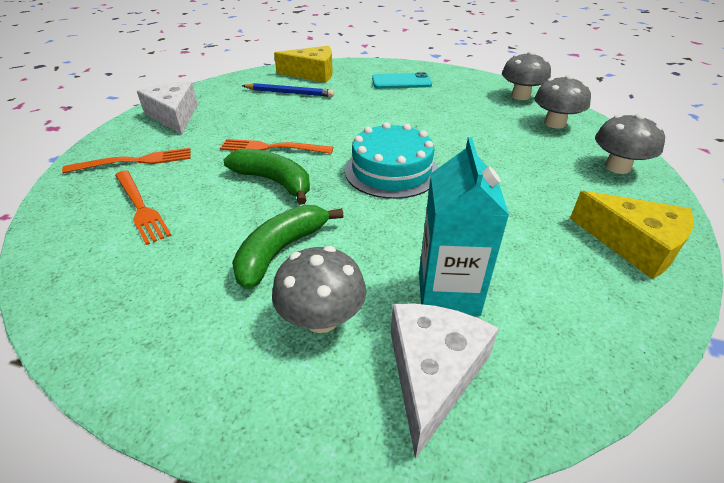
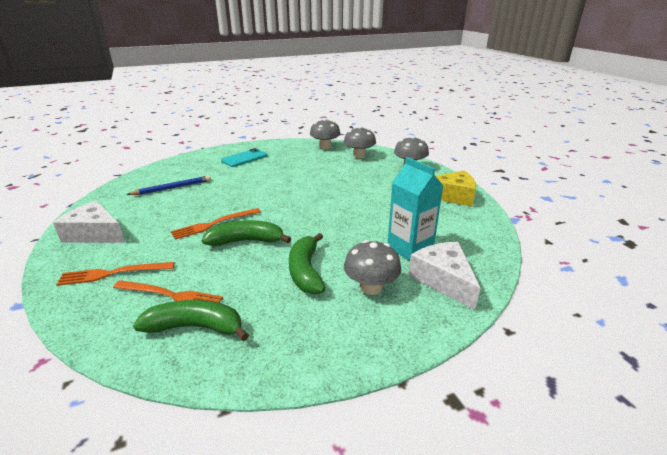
camera: 40 degrees left, 10 degrees down
(112, 253) = (195, 327): none -> green banana
(135, 161) = (113, 273): orange fork -> orange fork turned 135 degrees counterclockwise
(312, 74) = (171, 171): yellow cheese -> none
(391, 171) = (309, 208): turquoise cake -> none

